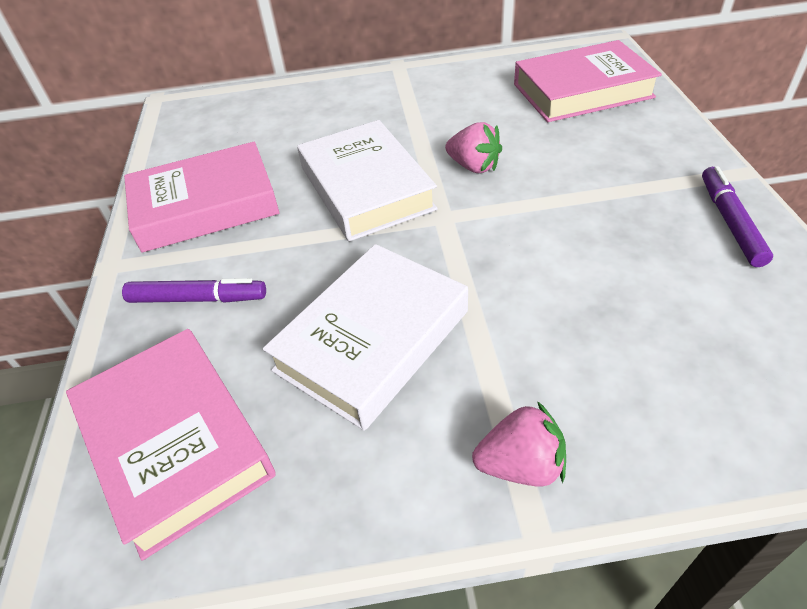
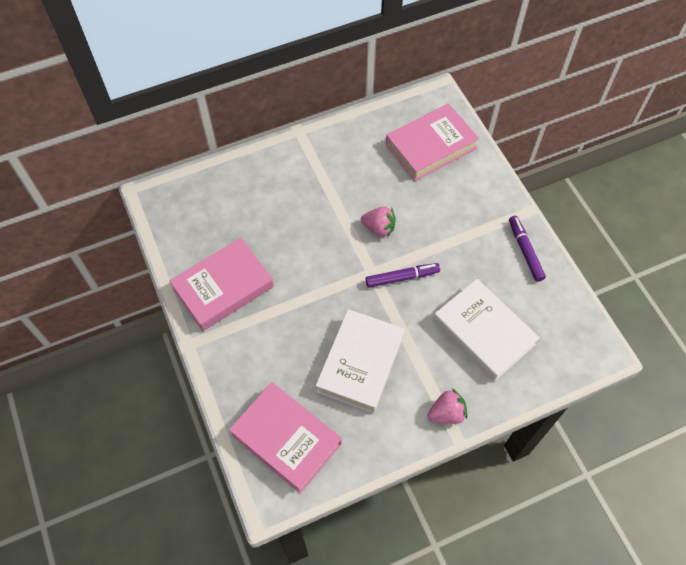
camera: 20 degrees left, 15 degrees up
(198, 299) = (254, 356): purple marker -> purple marker (402, 277)
(366, 188) = (319, 257): white book -> white book (483, 333)

